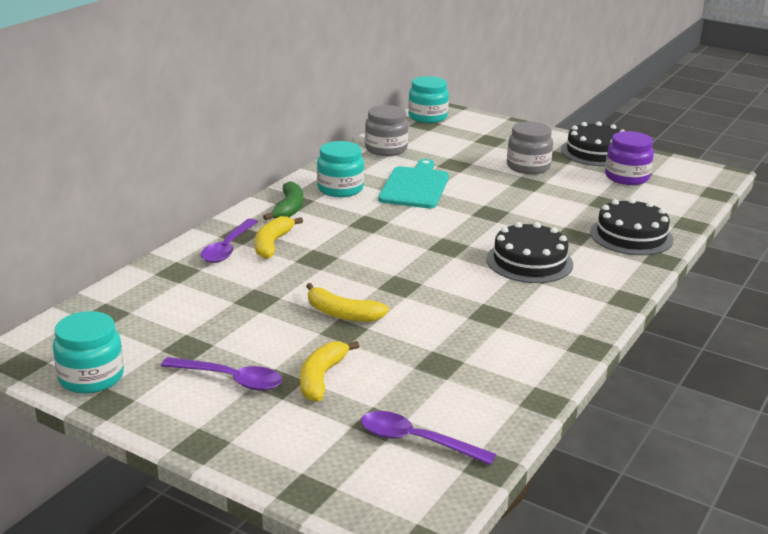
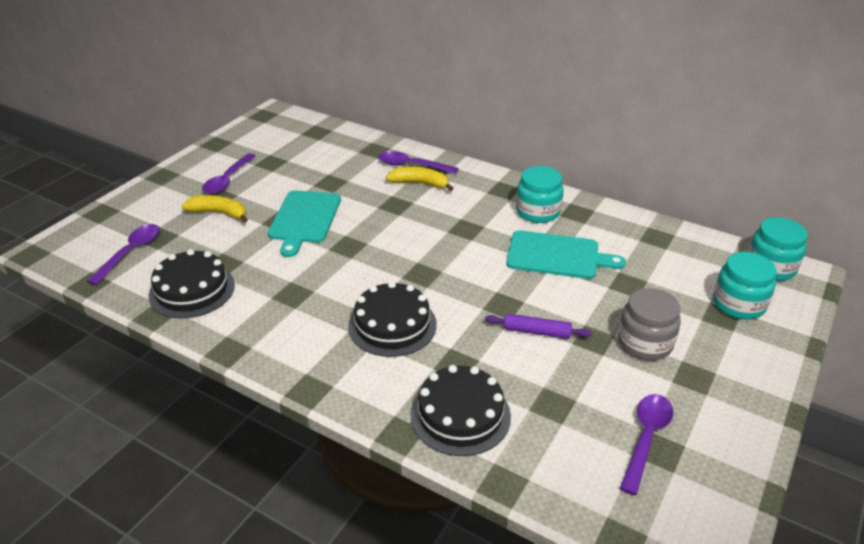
camera: 90 degrees right, 10 degrees up
(91, 377) = (244, 136): turquoise jar -> turquoise jar (738, 304)
(289, 209) = (487, 188): green banana -> none
(342, 314) = (304, 219): yellow banana -> turquoise cutting board
(386, 149) = (651, 237): grey jar -> none
(524, 202) = (537, 332): none -> purple rolling pin
(595, 152) = (727, 415): black cake -> black cake (192, 290)
(627, 177) = (646, 438): purple jar -> purple spoon

